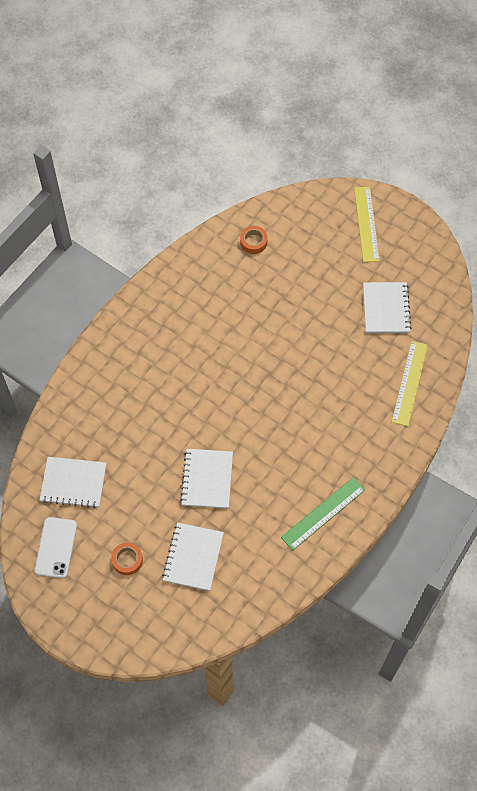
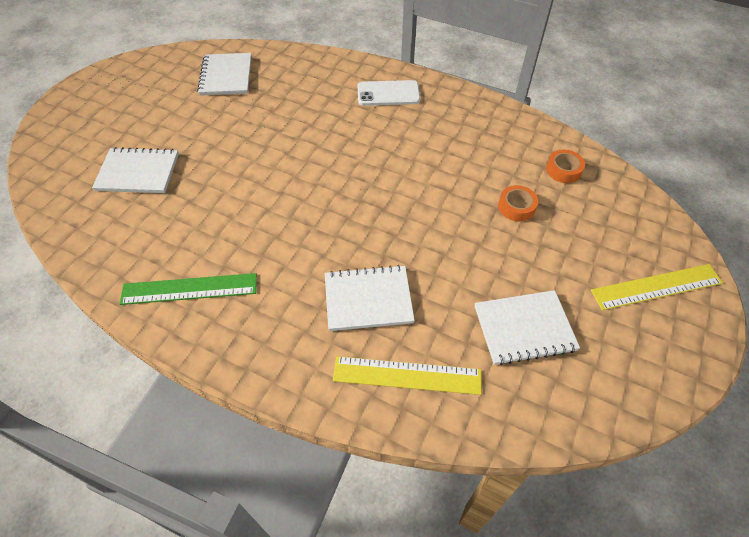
camera: 80 degrees right, 10 degrees down
(56, 547) = (157, 75): white phone -> white phone (388, 93)
(127, 560) = (139, 123): orange tape -> orange tape (516, 207)
(207, 479) = (234, 171): white notebook -> white notebook (368, 299)
(323, 513) = (189, 289): green ruler -> green ruler turned 45 degrees counterclockwise

